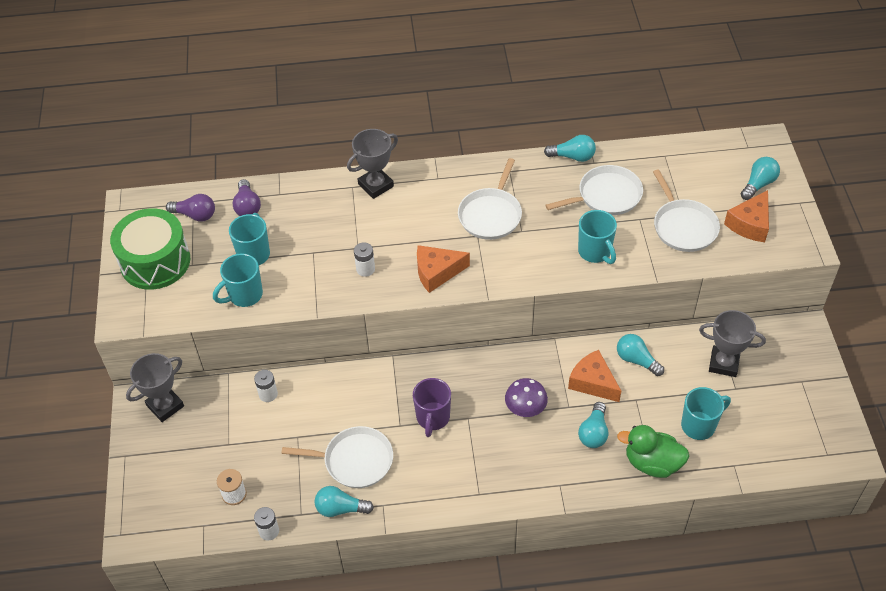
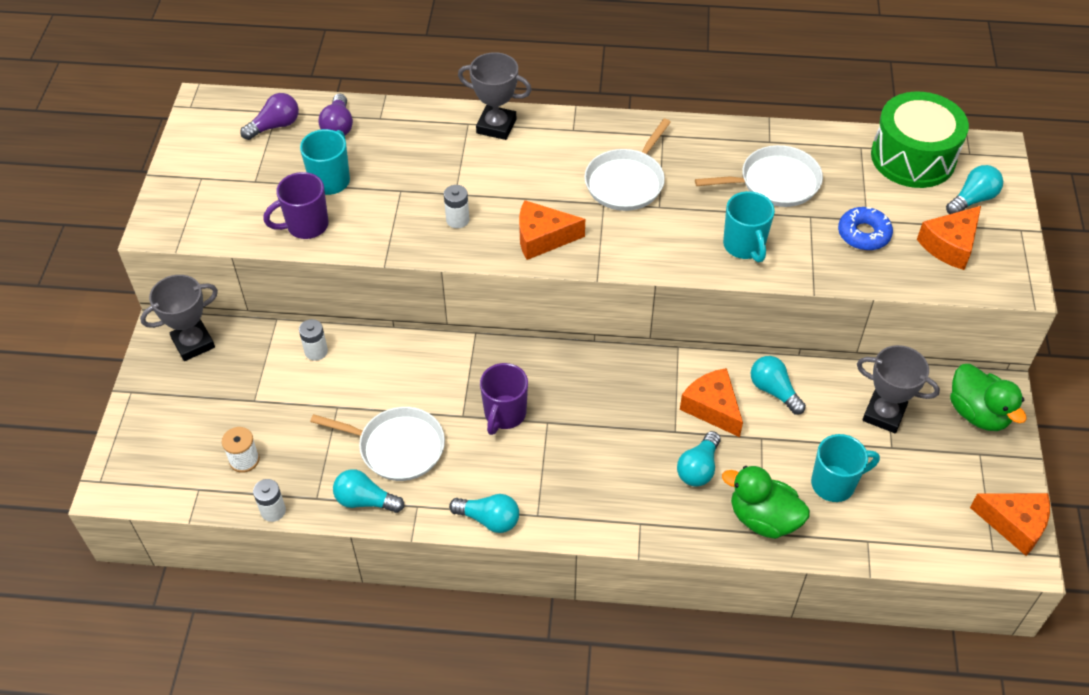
camera: 10 degrees right, 0 degrees up
(155, 261) = (214, 170): green drum -> green drum (913, 157)
(195, 215) = (275, 126): purple light bulb -> purple light bulb turned 60 degrees counterclockwise
(244, 295) = (306, 226): turquoise mug -> purple mug
(376, 185) = (496, 126): grey trophy -> grey trophy turned 45 degrees clockwise
(525, 409) = (620, 424): purple mushroom -> none
(572, 156) = (745, 130): turquoise light bulb -> turquoise light bulb (489, 519)
(683, 226) = (863, 234): white pan -> blue donut
(793, 349) = (977, 413): none -> green duck
(838, 431) = (1014, 524): none -> orange cheese

